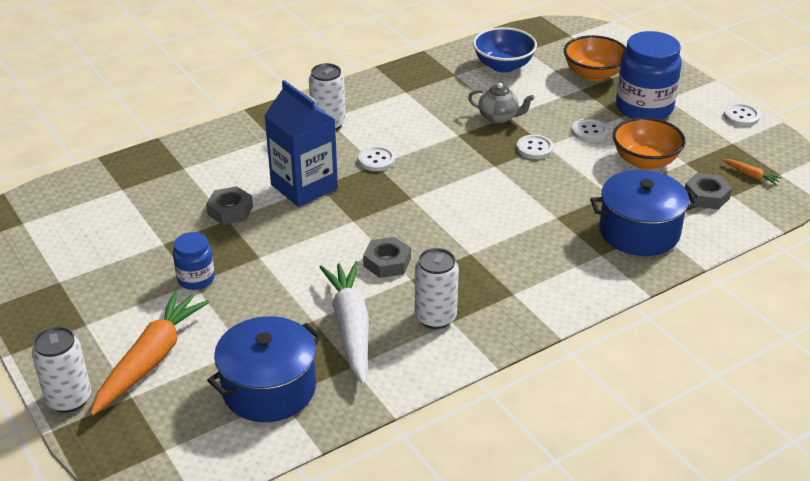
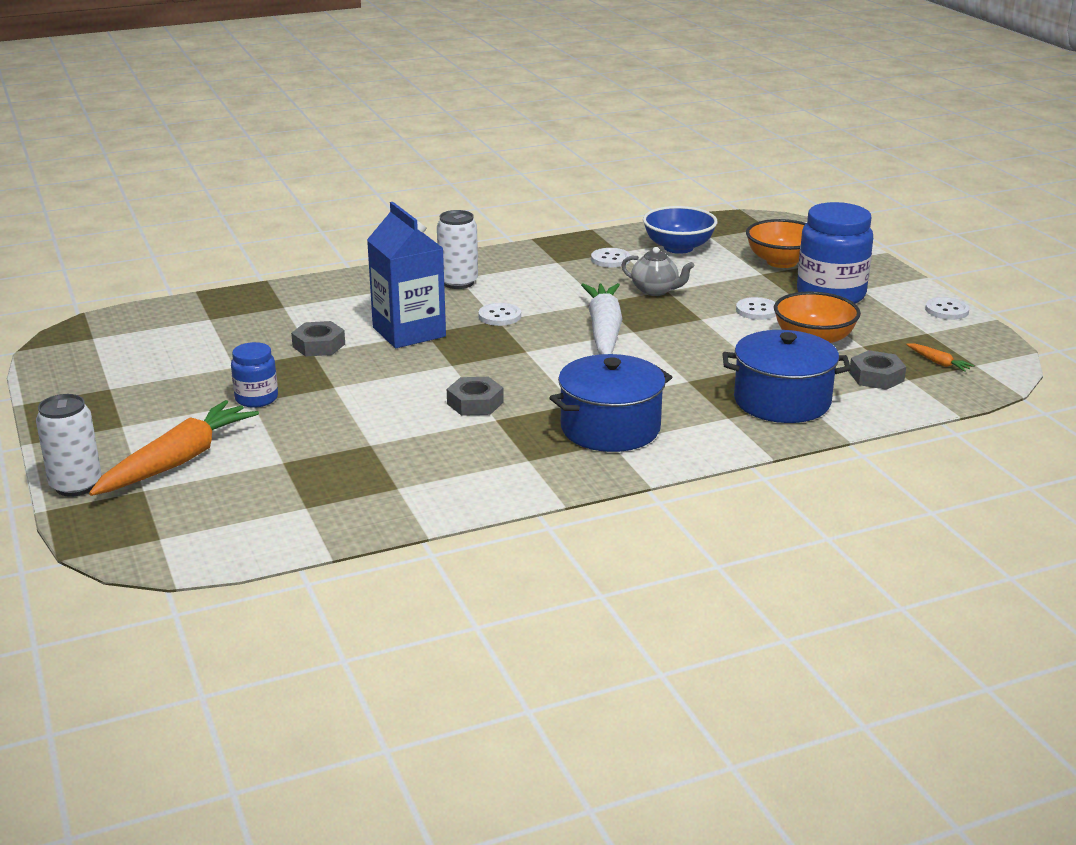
camera: 10 degrees right, 10 degrees down
(269, 389) = (296, 498): blue pot -> blue pot (610, 428)
(351, 328) = (410, 455): white carrot -> white carrot (604, 331)
(435, 317) = (510, 455): white can -> none
(534, 148) = (686, 320): white button -> white button (610, 259)

